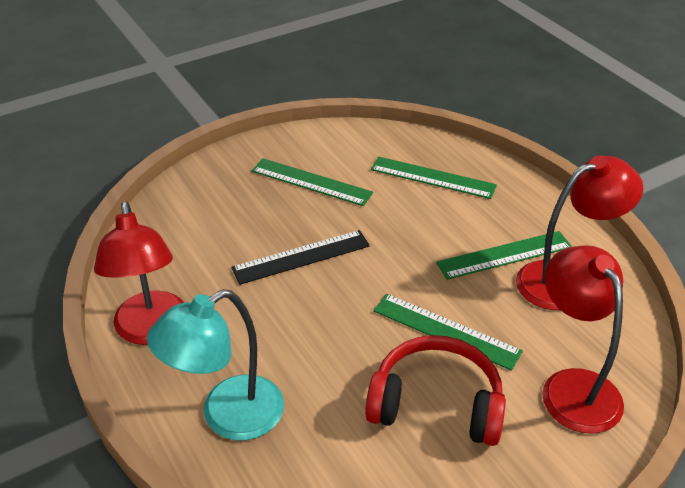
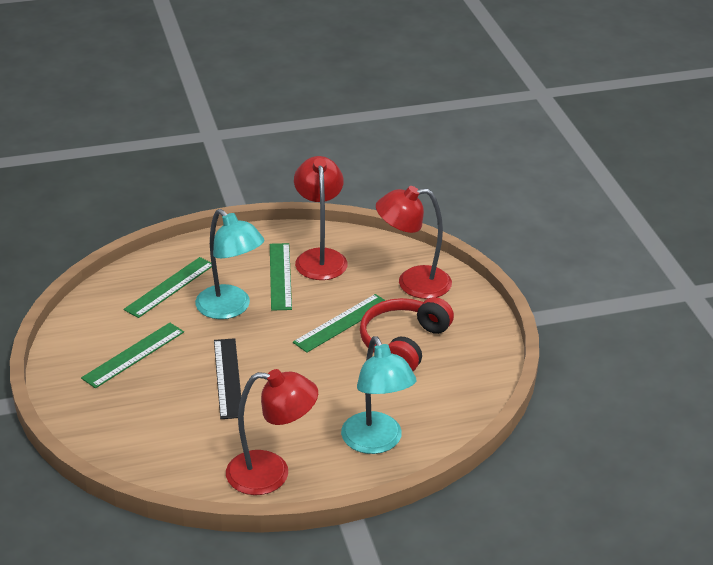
camera: 75 degrees left, 5 degrees down
(421, 230) = (230, 308): none -> turquoise lamp

